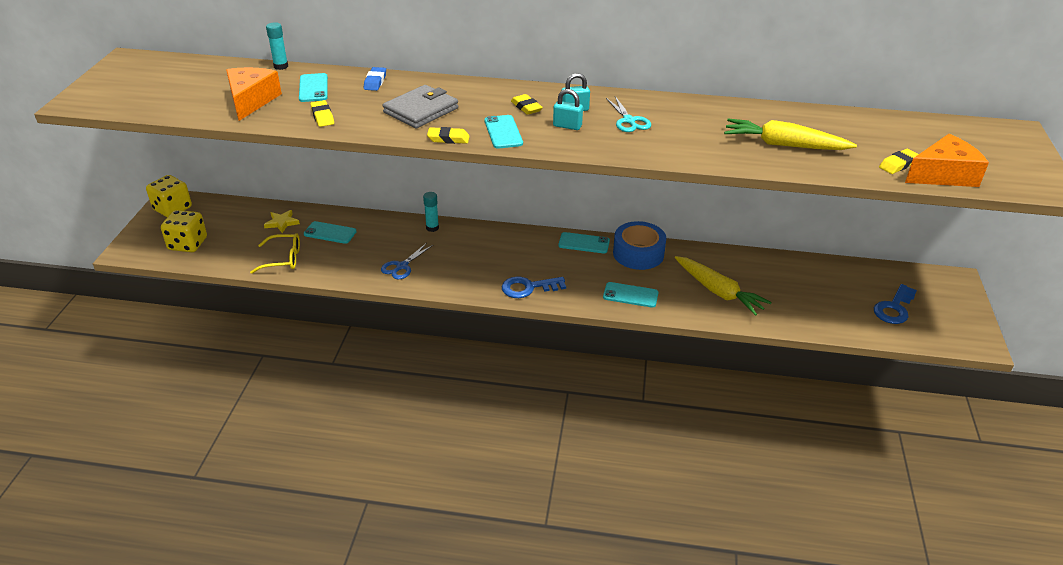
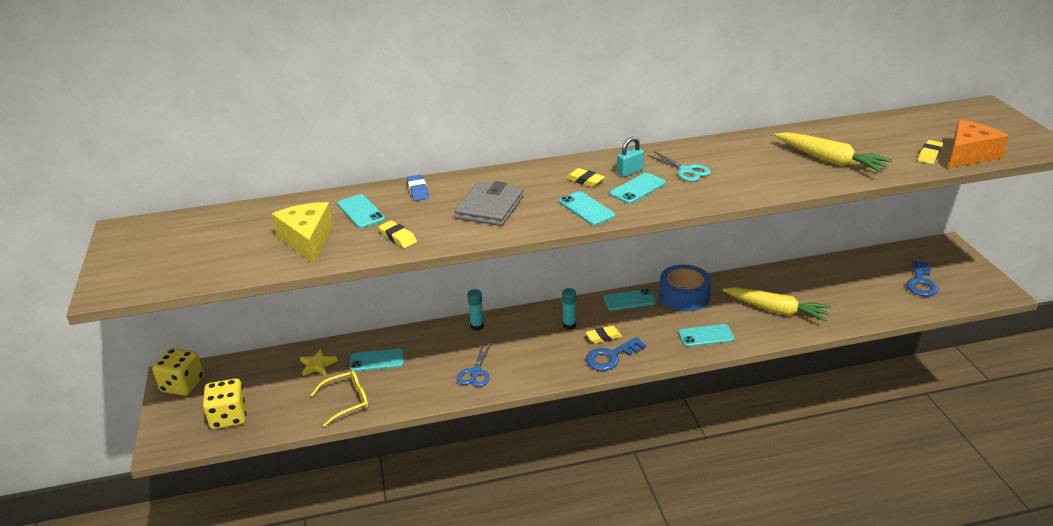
camera: 20 degrees left, 5 degrees down
(251, 101) = (307, 240): orange cheese -> yellow cheese
(281, 66) = (305, 198): turquoise glue stick -> turquoise glue stick (569, 325)
(448, 139) = (542, 228): yellow eraser -> yellow eraser (603, 337)
(567, 126) = (638, 189): turquoise padlock -> turquoise phone
(784, 145) = (830, 160): yellow carrot -> yellow carrot turned 135 degrees counterclockwise

